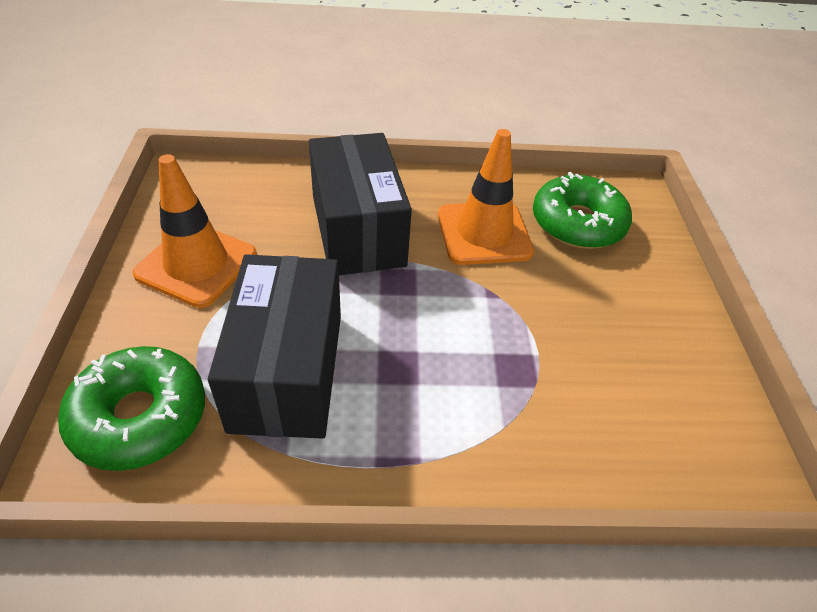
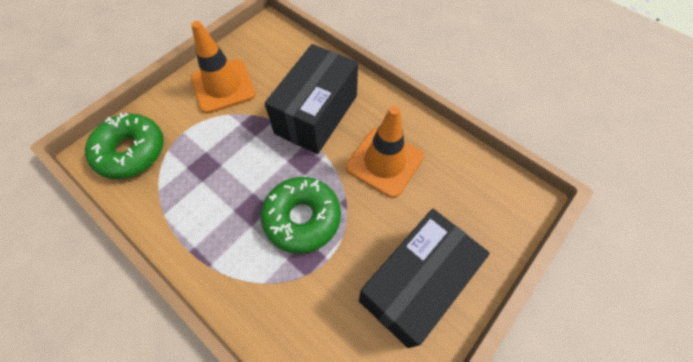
camera: 45 degrees right, 15 degrees up
(287, 371) = (204, 173): black box -> black box (414, 284)
(577, 223) = (453, 195): green donut -> green donut (302, 218)

